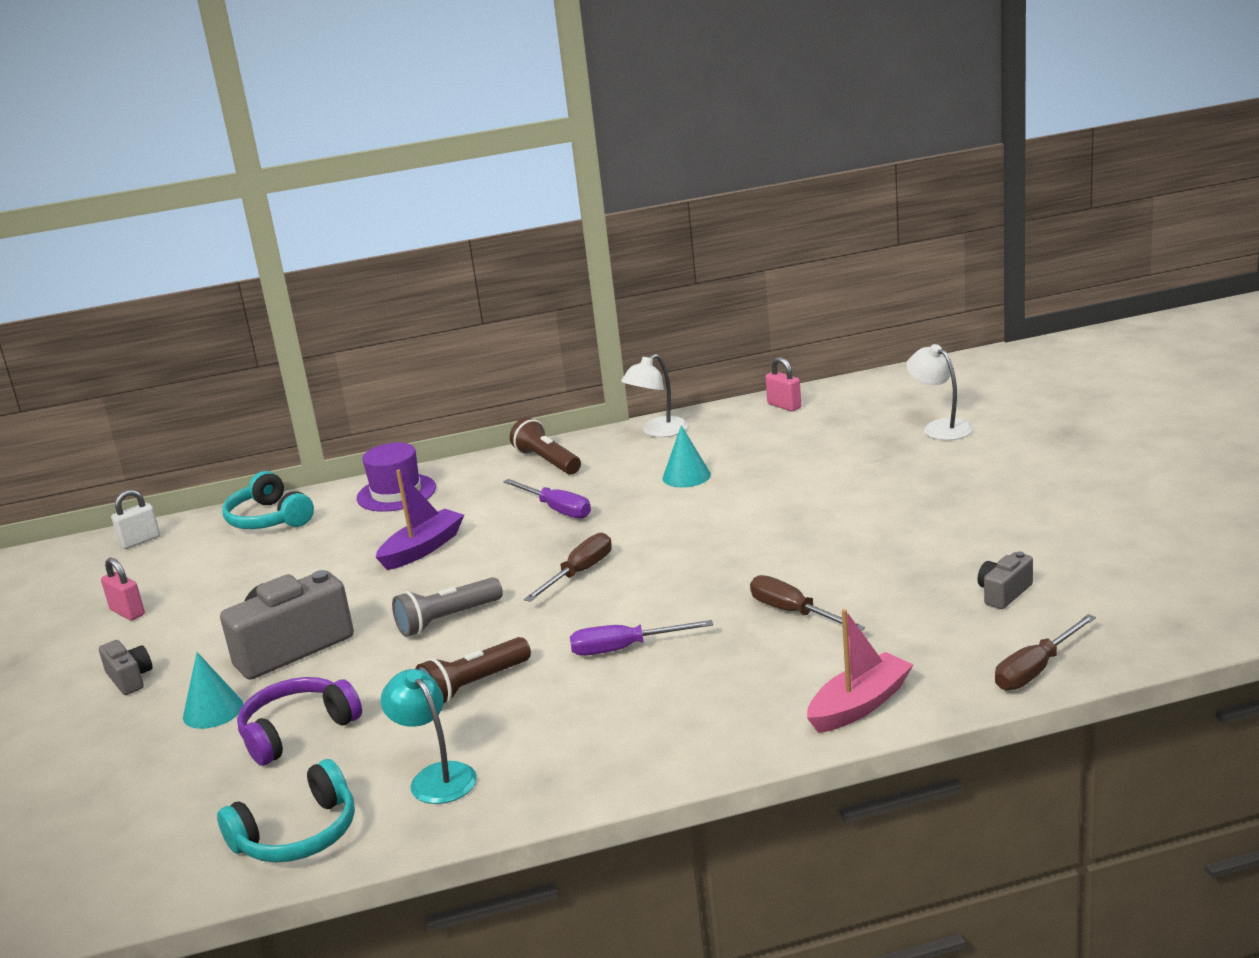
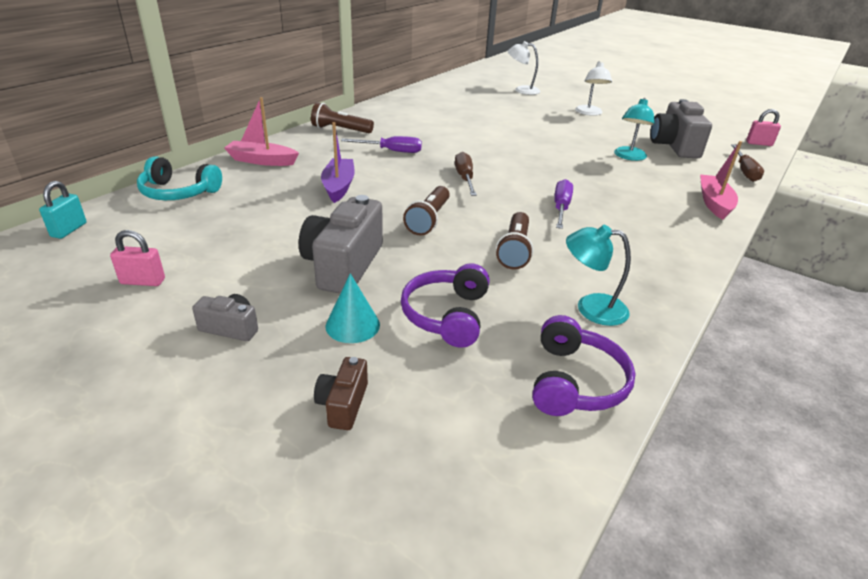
camera: 45 degrees left, 10 degrees up
(114, 773) = (343, 404): none -> brown camera
(140, 541) = (69, 230): white padlock -> turquoise padlock
(298, 835) = (575, 382): turquoise headphones -> purple headphones
(396, 493) = (261, 161): purple hat -> pink boat
(447, 619) = (429, 220): grey flashlight -> brown flashlight
(624, 648) = (561, 208): purple screwdriver -> purple screwdriver turned 150 degrees clockwise
(658, 432) = (383, 108): white lamp -> white lamp (589, 113)
(686, 476) = (437, 125): turquoise cone -> none
(784, 406) = (431, 90): pink padlock -> pink padlock (759, 143)
(793, 612) = (608, 172): brown screwdriver -> none
(880, 595) = (629, 157): none -> turquoise lamp
(1004, 593) = (674, 146): grey camera -> grey camera, size x2.01

